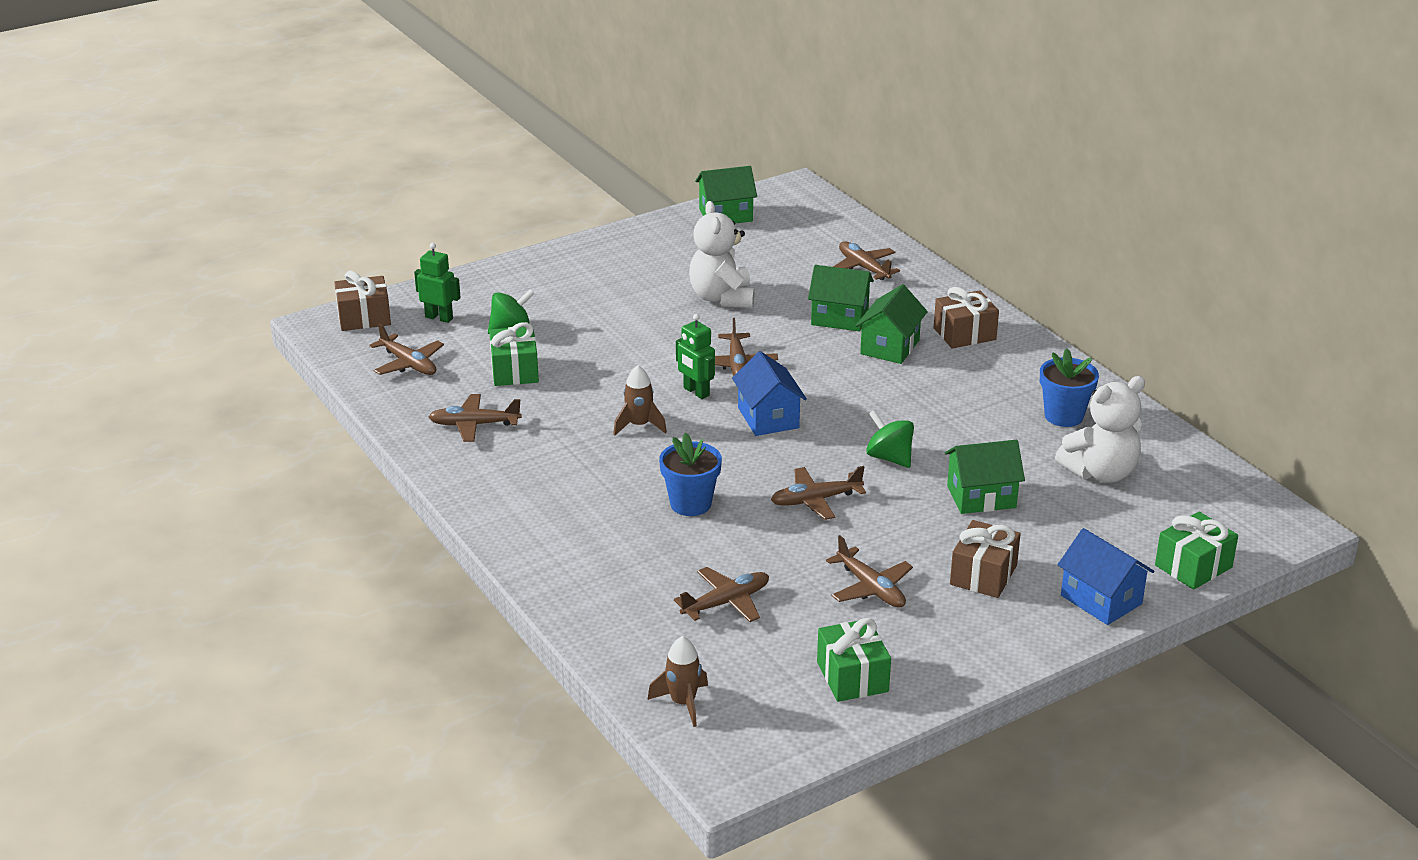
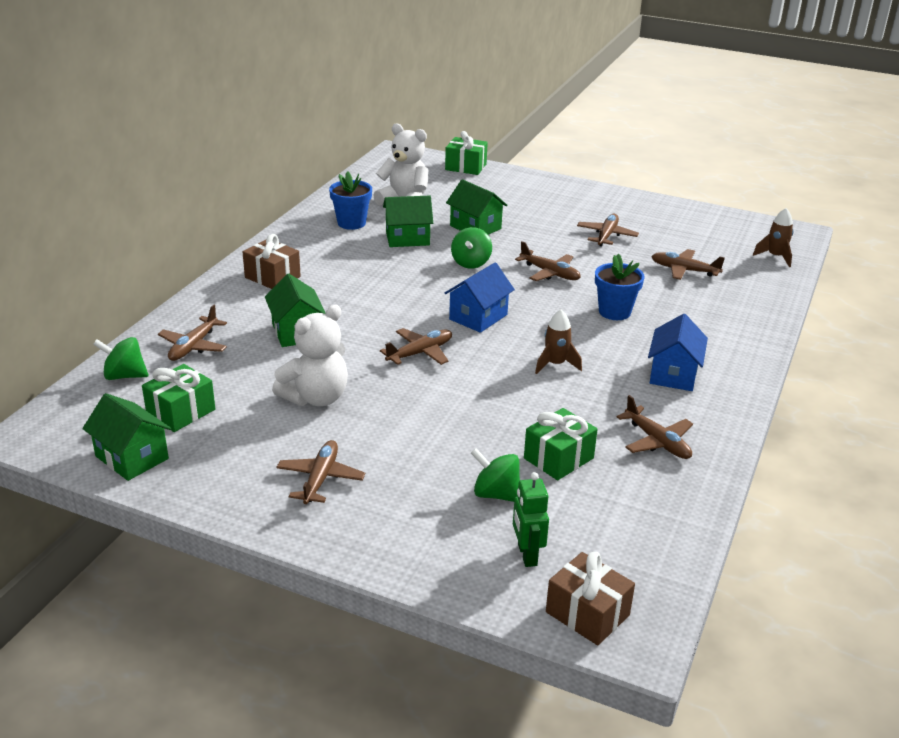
camera: 125 degrees left, 0 degrees up
(409, 364) = (625, 529): brown plane -> brown plane (320, 478)
(696, 392) = (481, 357): green robot -> none
(845, 232) = (124, 376): none -> green spinning top
(852, 677) = (682, 222): green gift -> green gift (181, 412)
(890, 347) = (323, 299): green house -> green house (407, 238)
(983, 575) = (549, 211): brown gift -> none
(1101, 599) = (526, 181): blue house -> blue house (673, 374)

